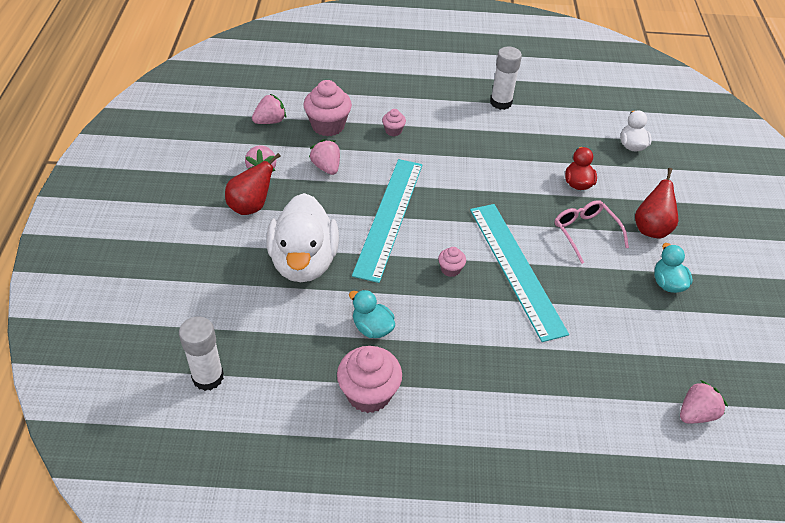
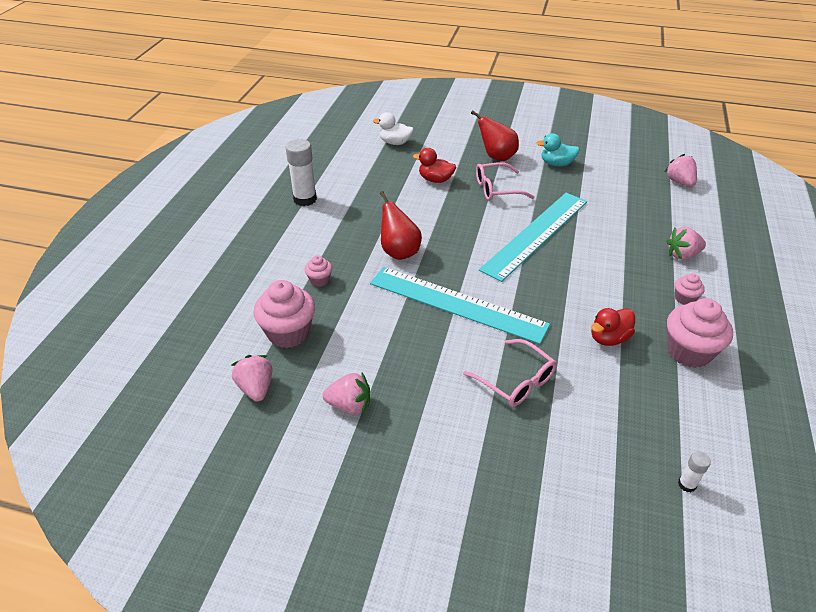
camera: 75 degrees left, 5 degrees down
(208, 377) = (687, 484): white glue stick -> white glue stick, size x0.49
(251, 206) = (416, 422): red pear -> red pear (399, 252)
(304, 262) = (516, 381): white duck -> pink glasses
(326, 167) = (364, 343): pink strawberry -> pink strawberry (682, 255)
(372, 328) = (608, 338): turquoise duck -> red duck
(450, 269) = (534, 273): pink cupcake -> pink cupcake (684, 298)
(516, 268) = (536, 234): turquoise ruler -> turquoise ruler turned 45 degrees counterclockwise

